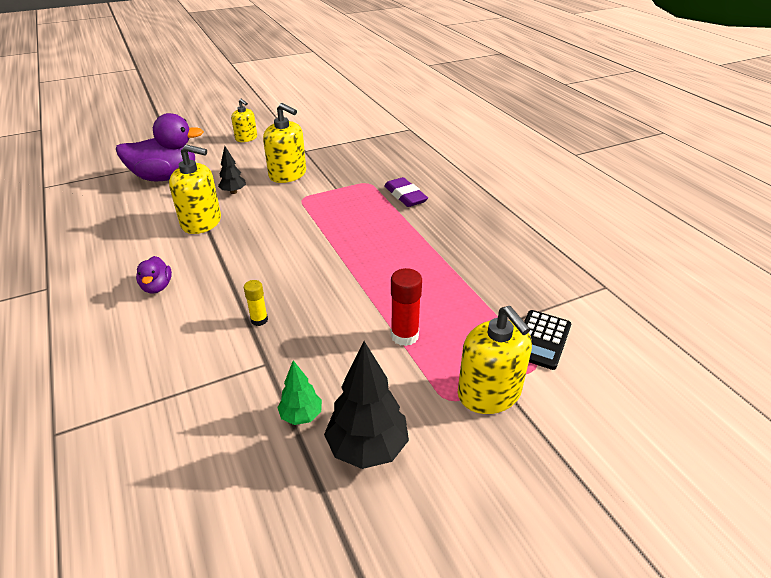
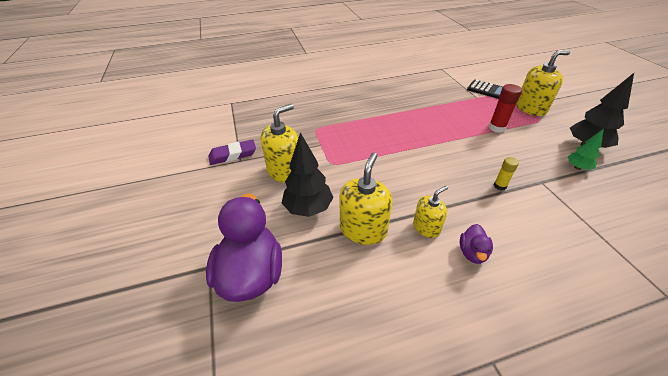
camera: 80 degrees left, 5 degrees up
(157, 287) = (472, 253): purple duck -> purple duck turned 105 degrees clockwise
(233, 192) = (308, 208): black tree -> black tree, size x1.77
(246, 138) = (183, 203): yellow soap dispenser -> yellow soap dispenser (426, 227)
(405, 196) = (340, 114): purple eraser -> purple eraser (233, 155)

